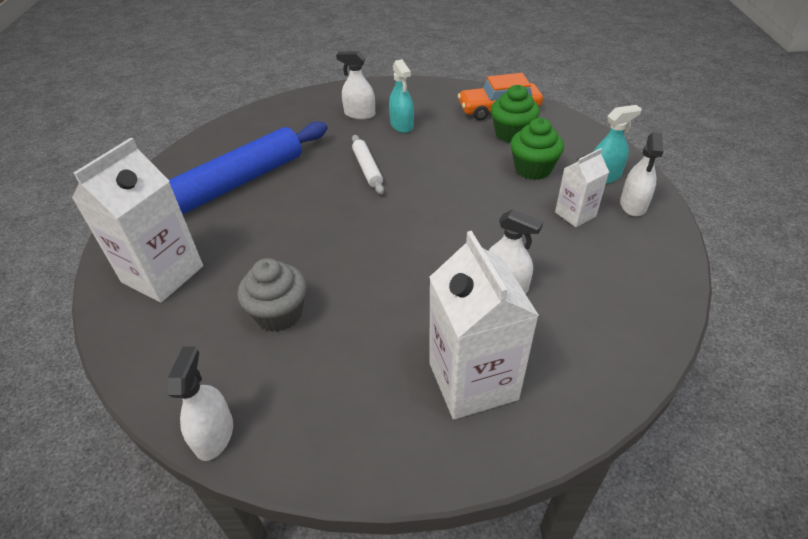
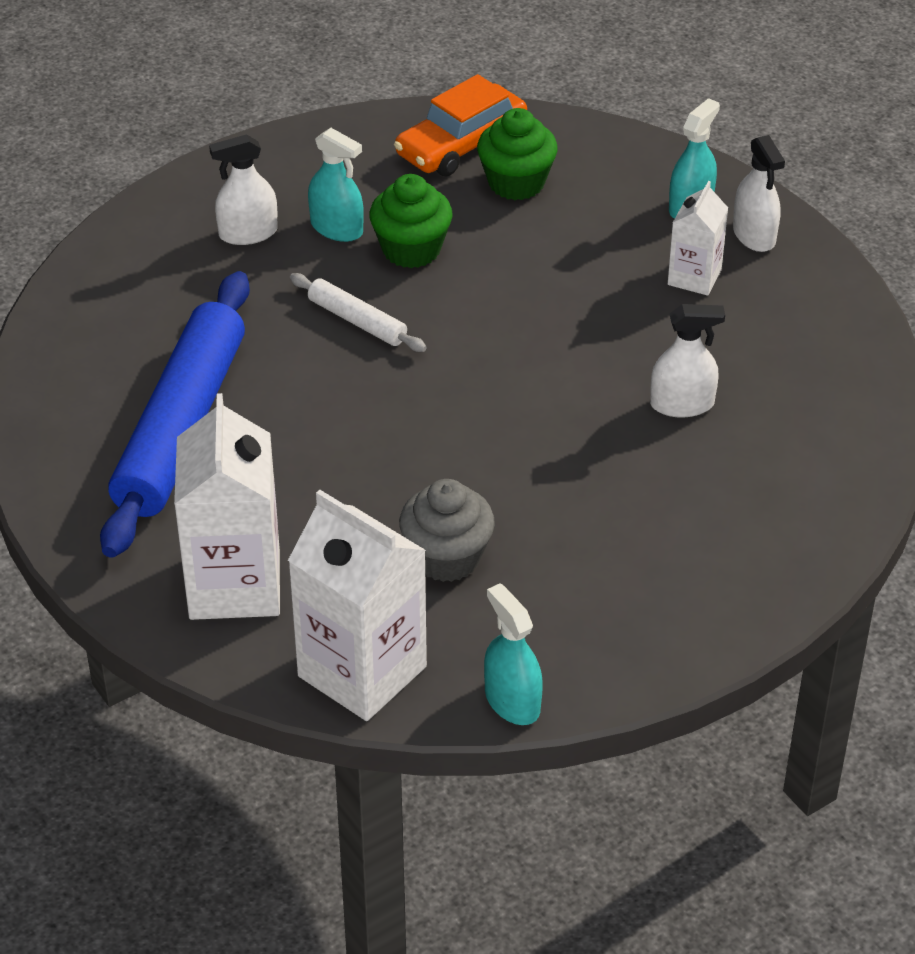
camera: 35 degrees left, 0 degrees up
(214, 435) = (512, 701): white spray bottle -> turquoise spray bottle
(473, 381) = (731, 522): white carton -> white carton (362, 671)
(533, 169) = (591, 230): green cupcake -> green cupcake (411, 249)

